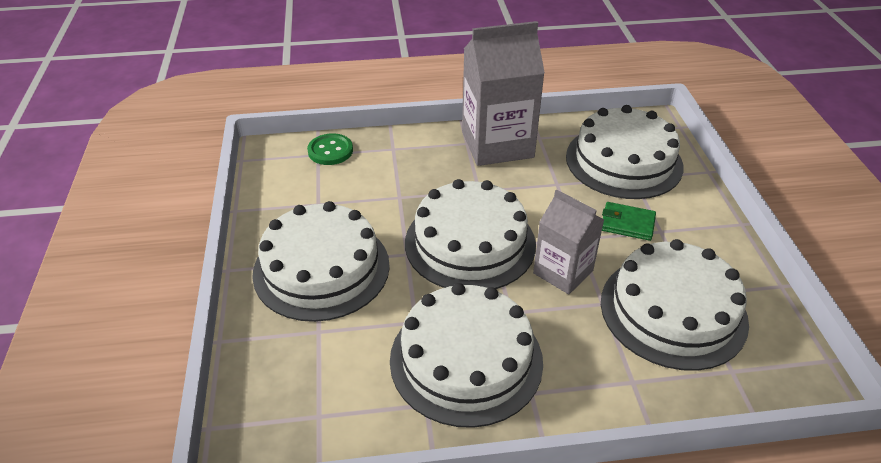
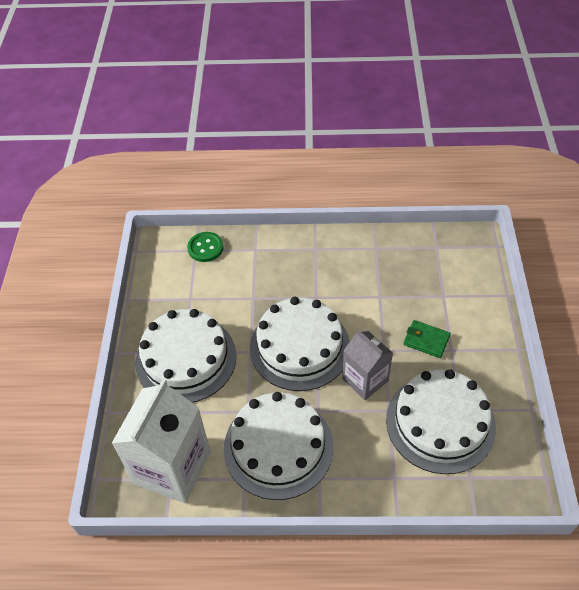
camera: 10 degrees right, 10 degrees up
(320, 401) = (172, 467): none -> white carton
(497, 144) = (339, 252): grey carton -> none
(623, 161) = (439, 278): white cake -> none

